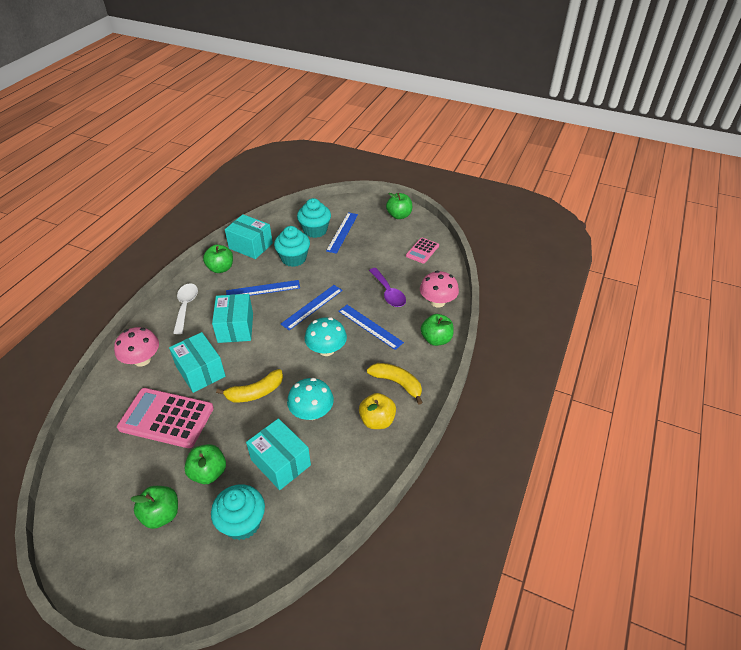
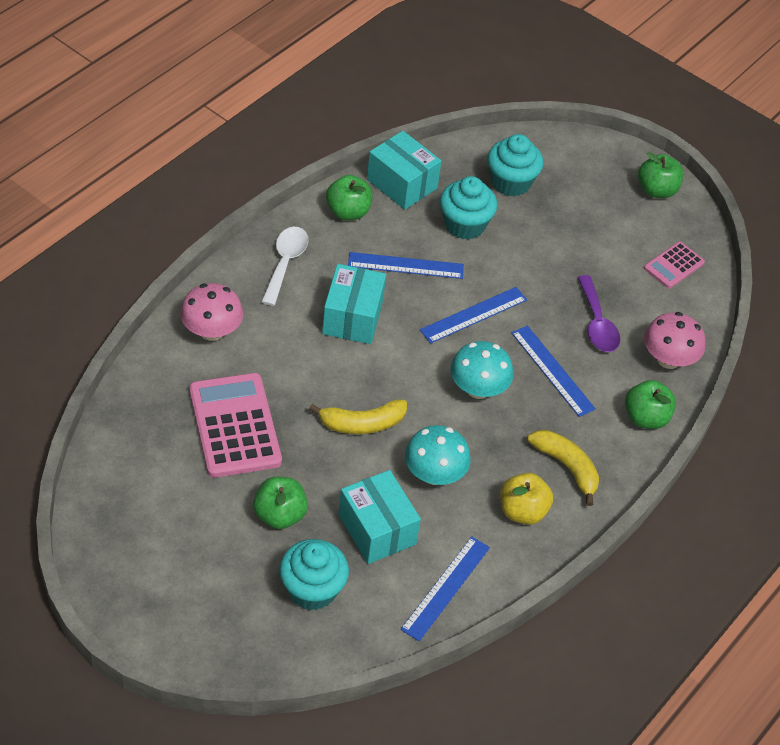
camera: 10 degrees right, 5 degrees up
(161, 514) = (212, 550): green apple -> none
(166, 418) = (234, 426): pink calculator -> pink calculator turned 45 degrees clockwise
(200, 371) = (291, 371): turquoise box -> none
(342, 232) = (554, 197): blue ruler -> blue ruler (446, 588)

